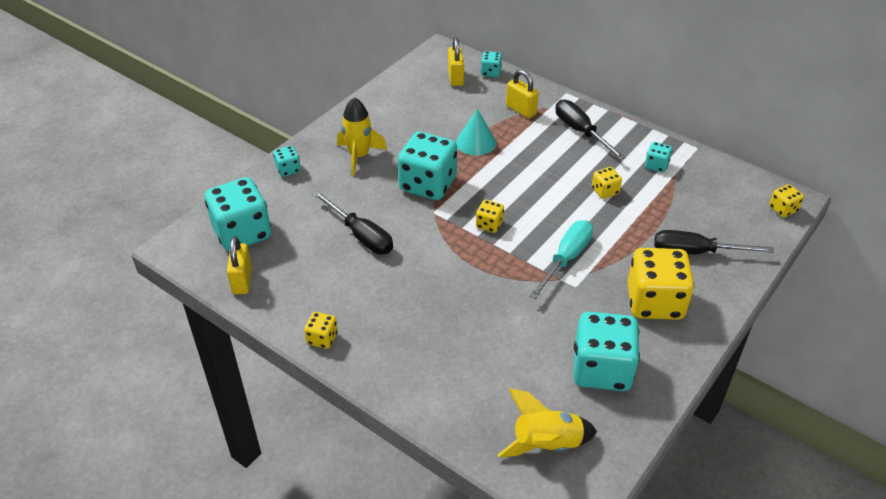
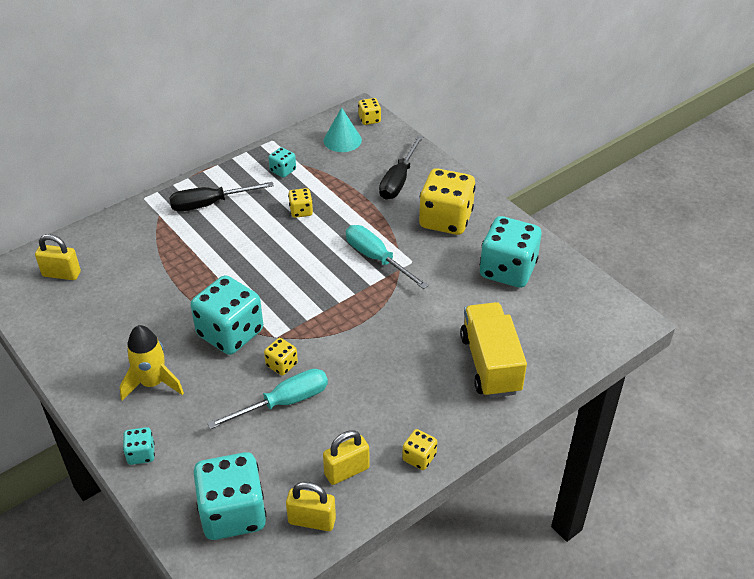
camera: 75 degrees left, 0 degrees up
(361, 235) = (284, 402): black screwdriver -> turquoise screwdriver
(455, 375) = (490, 364): none -> yellow truck
(476, 142) = (183, 282): turquoise cone -> turquoise cone (342, 140)
(489, 224) = (311, 299): yellow dice -> yellow dice (281, 365)
(490, 72) = (71, 244): turquoise dice -> none
(521, 110) = (150, 237): yellow padlock -> yellow padlock (346, 471)
(546, 444) = (574, 322): yellow rocket -> none

